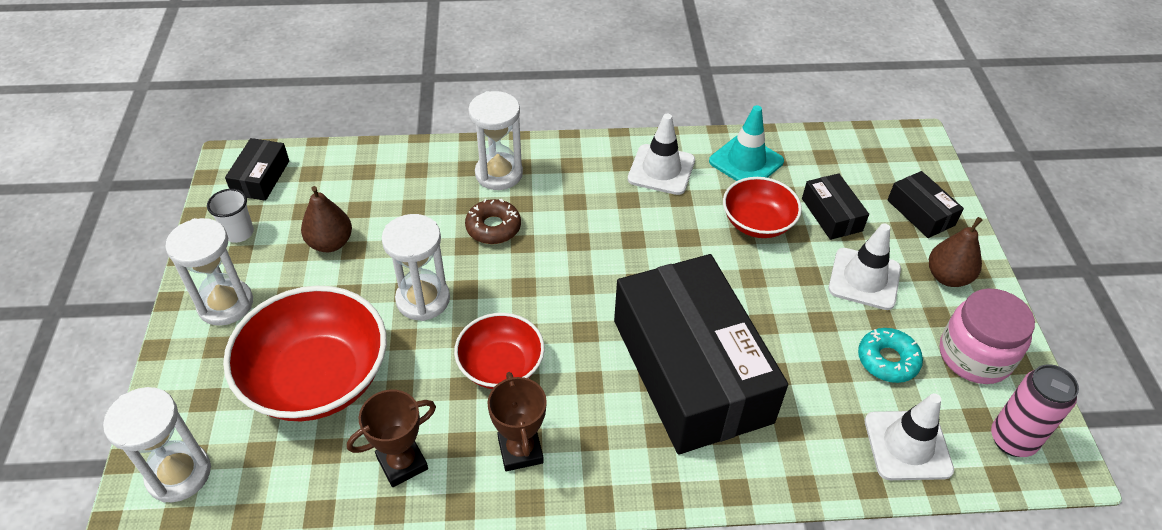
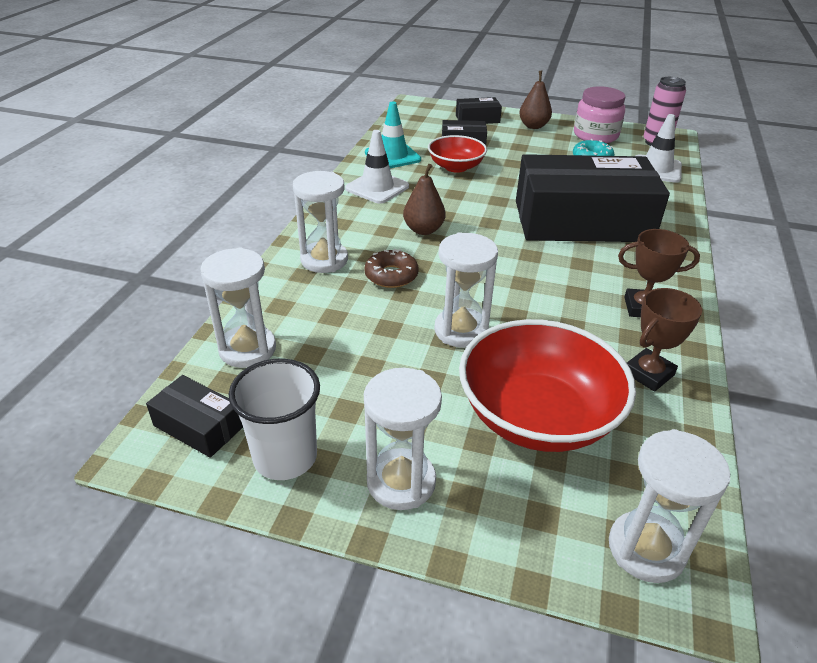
camera: 70 degrees left, 10 degrees down
(239, 233) = (285, 457): white cup -> white cup, size x1.66
(330, 243) = (350, 381): brown pear -> brown pear (423, 230)
(352, 171) = (247, 349): none -> white hourglass
(402, 463) = (648, 374): brown trophy -> brown trophy turned 60 degrees clockwise
(501, 366) = (554, 301): red bowl -> none
(864, 279) = (524, 148): white traffic cone -> none

